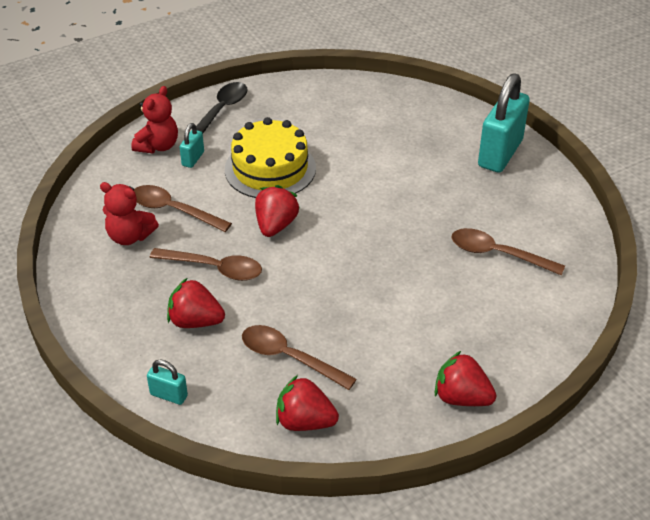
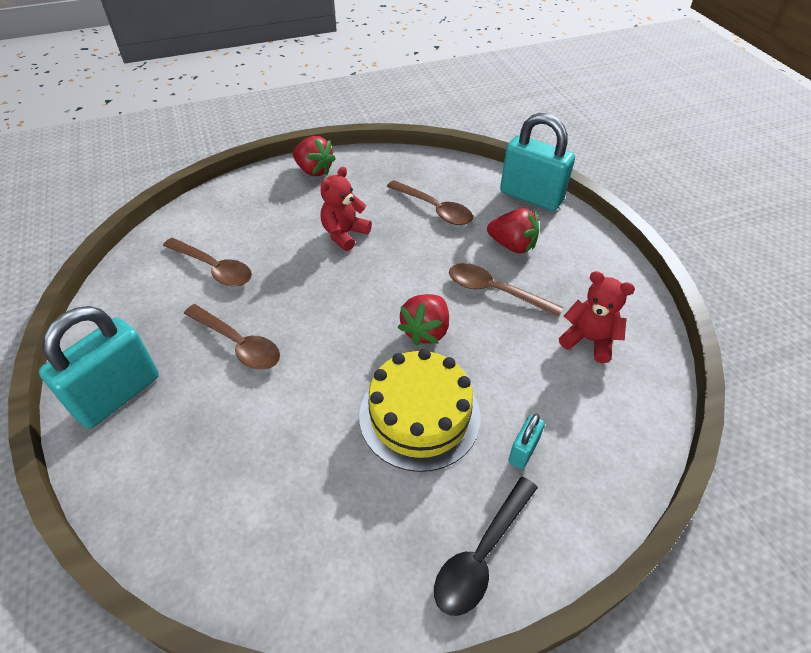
camera: 170 degrees left, 5 degrees up
(158, 146) = (576, 486): red teddy bear -> red teddy bear (344, 234)
(169, 395) = (531, 196): turquoise padlock -> turquoise padlock, size x2.17
(174, 210) = (542, 368): brown spoon -> brown spoon (238, 344)
(305, 421) = (431, 170): red strawberry -> none

